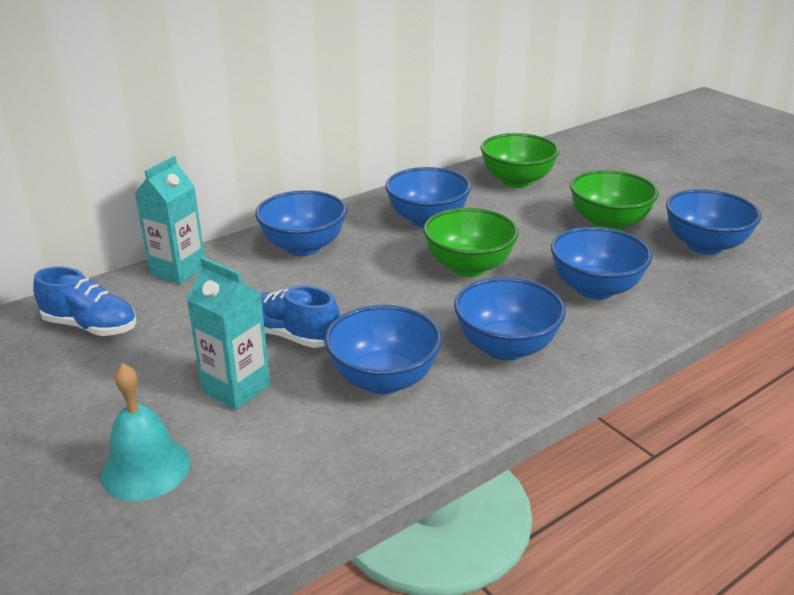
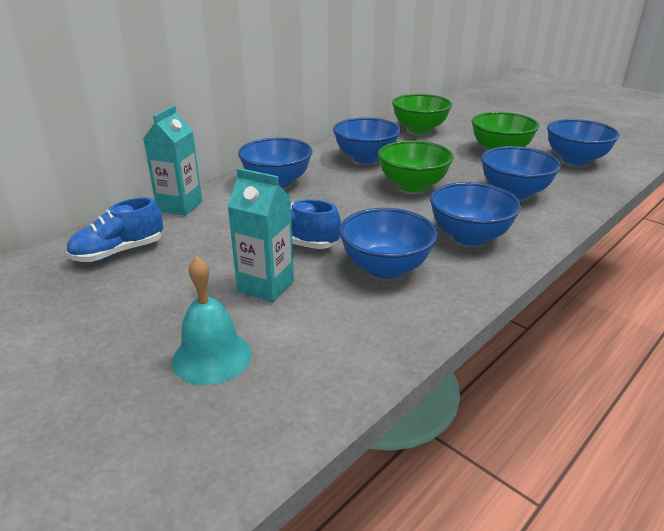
camera: 10 degrees left, 0 degrees up
(91, 326) = (119, 252): blue shoe -> blue shoe turned 135 degrees clockwise

